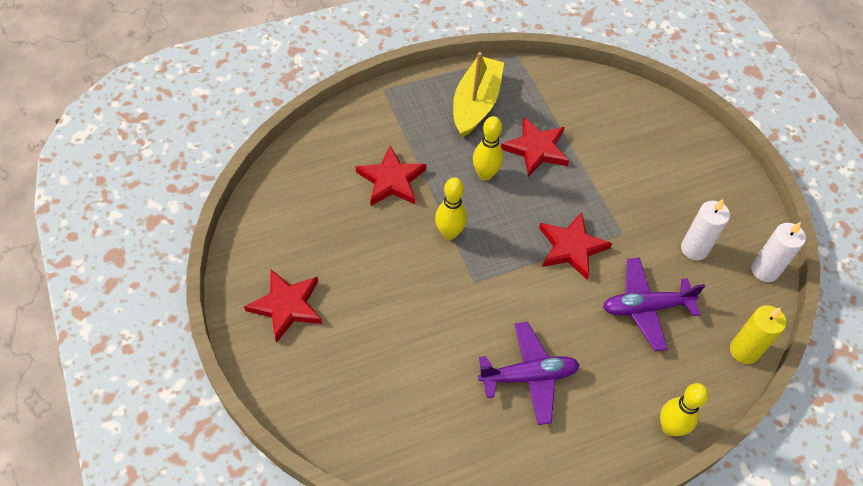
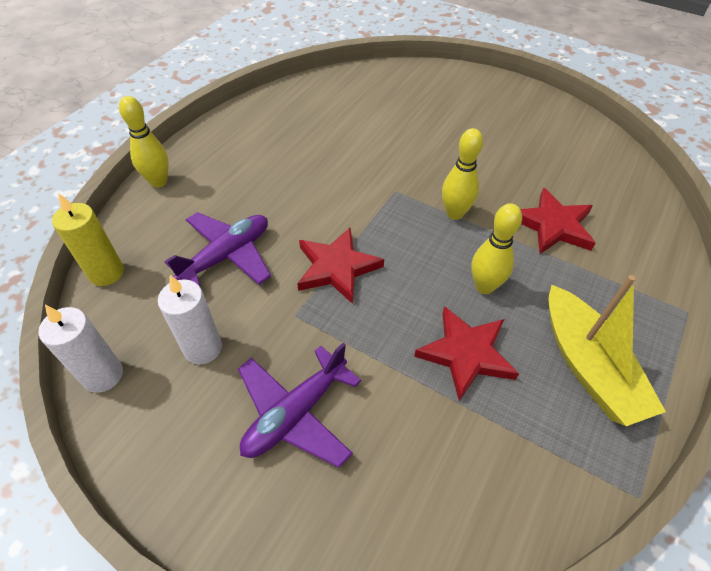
camera: 145 degrees right, 5 degrees down
(286, 306) = (502, 107): red star -> none
(529, 376) = (295, 156): purple plane -> purple plane (295, 413)

